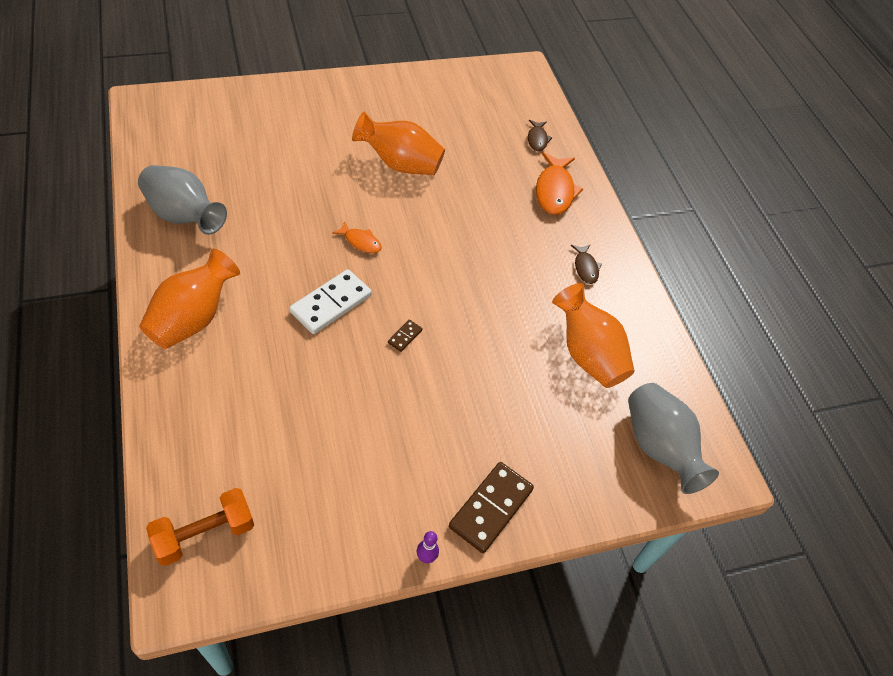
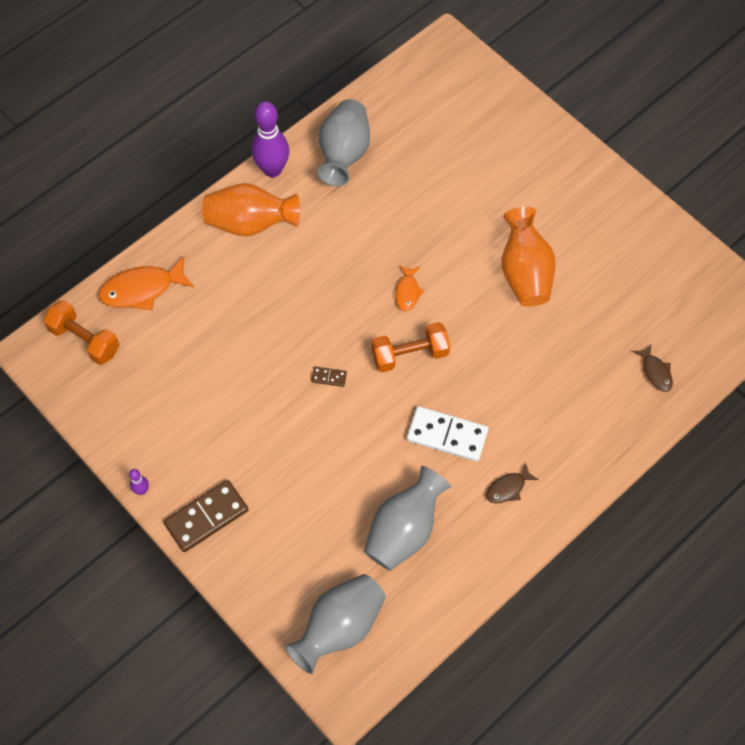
camera: 70 degrees right, 10 degrees up
(149, 273) = (272, 169): none -> purple bowling pin
(331, 304) = (326, 307): white domino -> white domino (447, 435)
(422, 269) = (410, 355): none -> orange dumbbell
(491, 508) = (206, 517): brown domino -> brown domino turned 45 degrees counterclockwise
(537, 139) = (655, 372): brown fish -> brown fish turned 90 degrees counterclockwise
(554, 191) = (592, 419): orange fish -> orange fish (142, 289)
(587, 354) = (404, 530): orange vase -> grey vase

